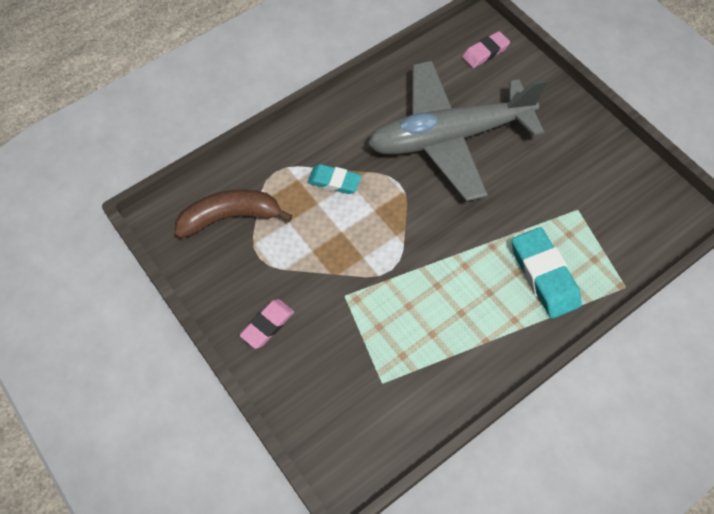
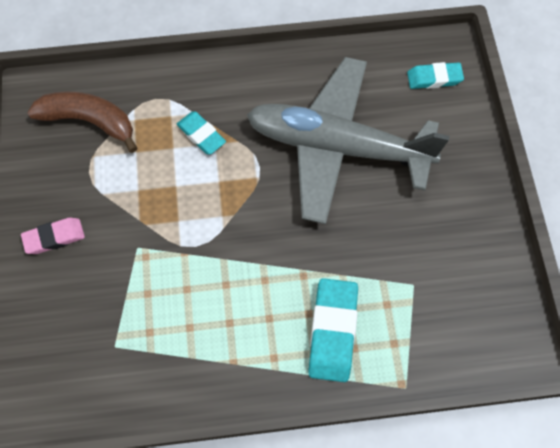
camera: 30 degrees right, 5 degrees up
(485, 52) = (434, 78): pink eraser -> turquoise eraser

